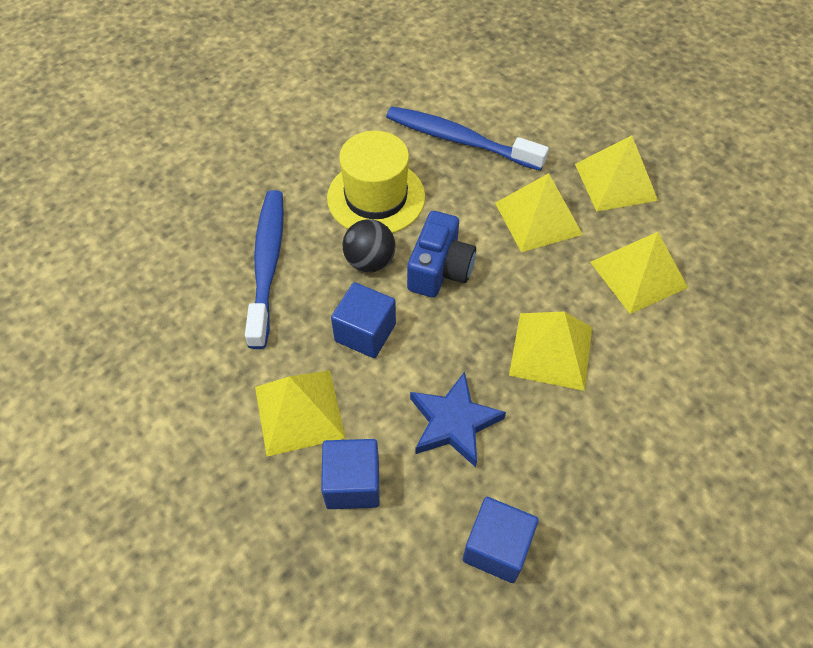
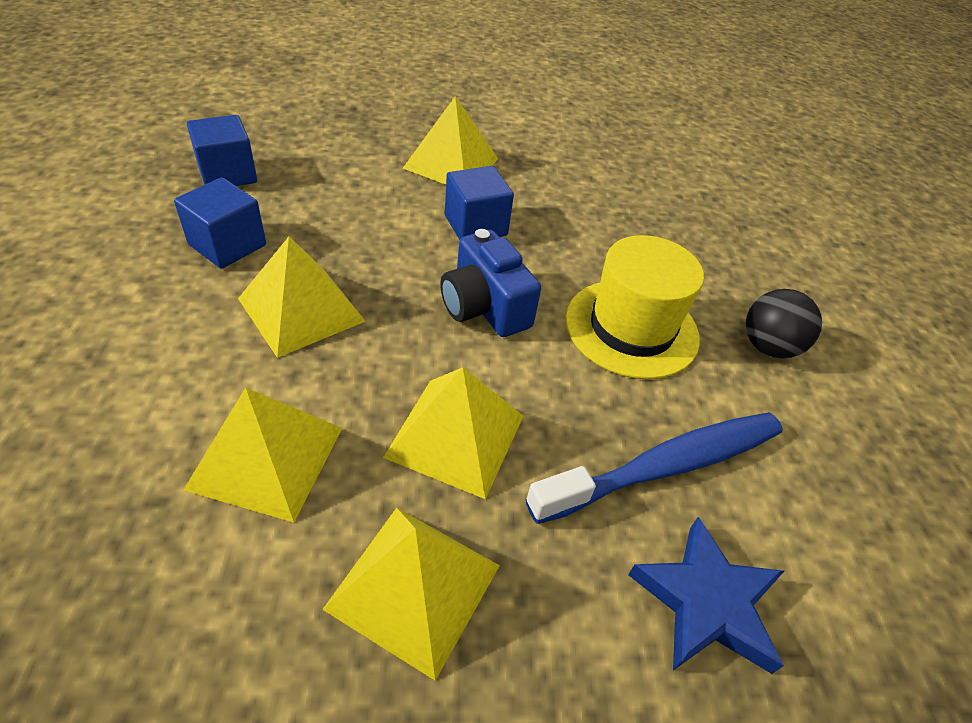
camera: 125 degrees right, 10 degrees down
(267, 264) = (613, 220): blue toothbrush -> none
(352, 483) = (366, 153): blue cube -> blue cube (227, 245)
(370, 261) = (549, 272): black ball -> black ball (768, 347)
(453, 423) = (334, 215): blue star -> blue star (706, 602)

